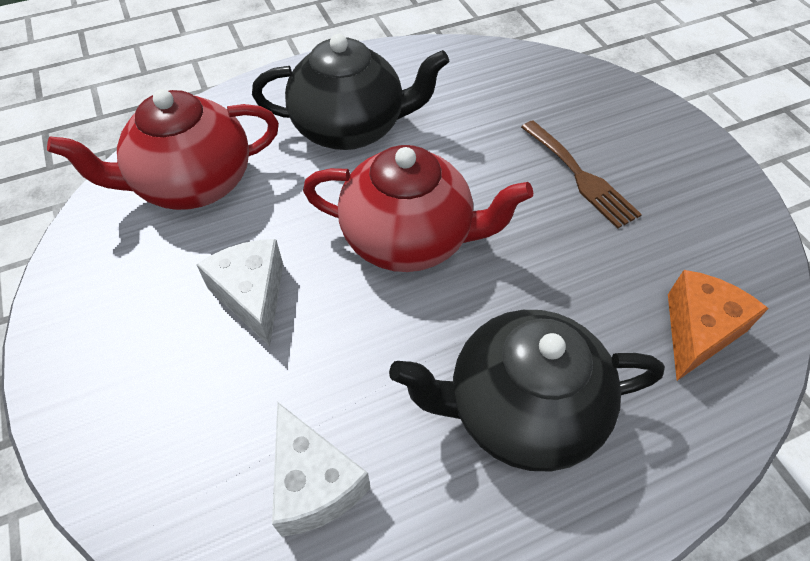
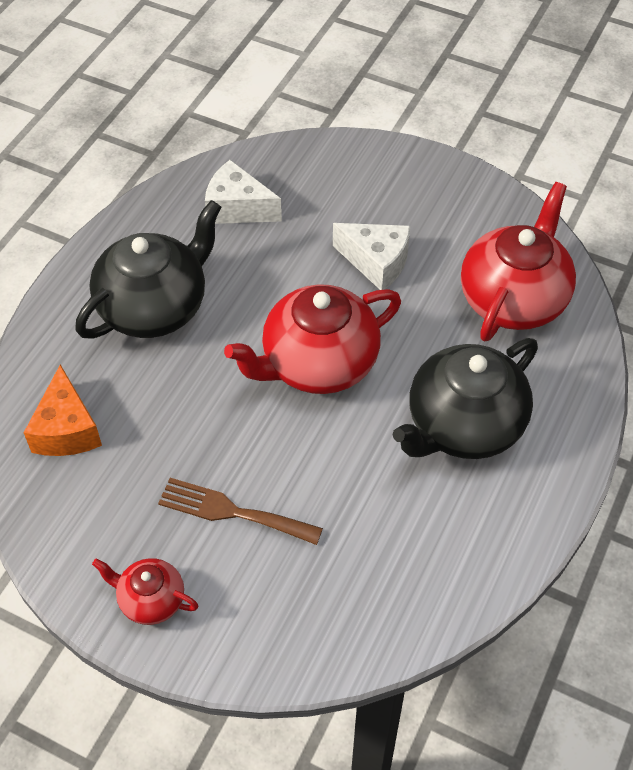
camera: 140 degrees right, 0 degrees up
(685, 160) = (151, 600): none -> red teapot

